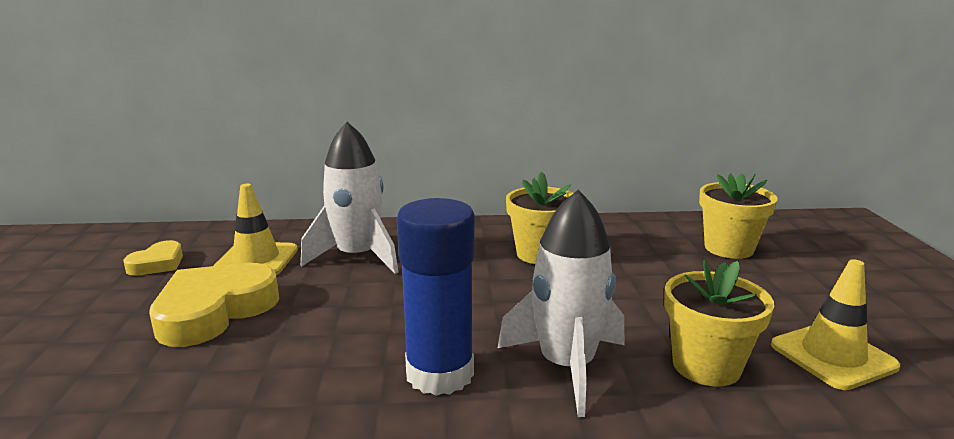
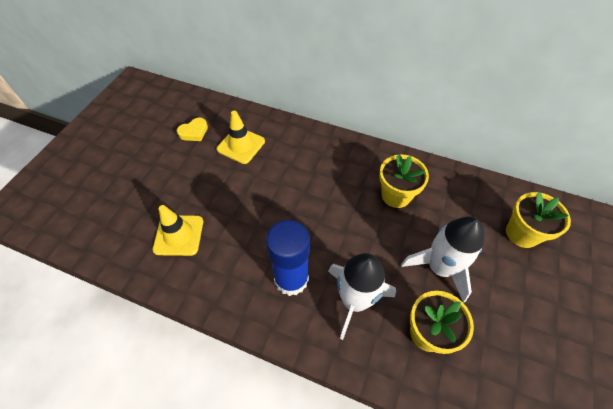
camera: 25 degrees right, 35 degrees up
(214, 311) = (208, 185): yellow heart -> none
(357, 257) = (292, 161): white rocket -> white rocket (439, 268)
(833, 356) = (508, 357): yellow traffic cone -> yellow traffic cone (179, 235)

